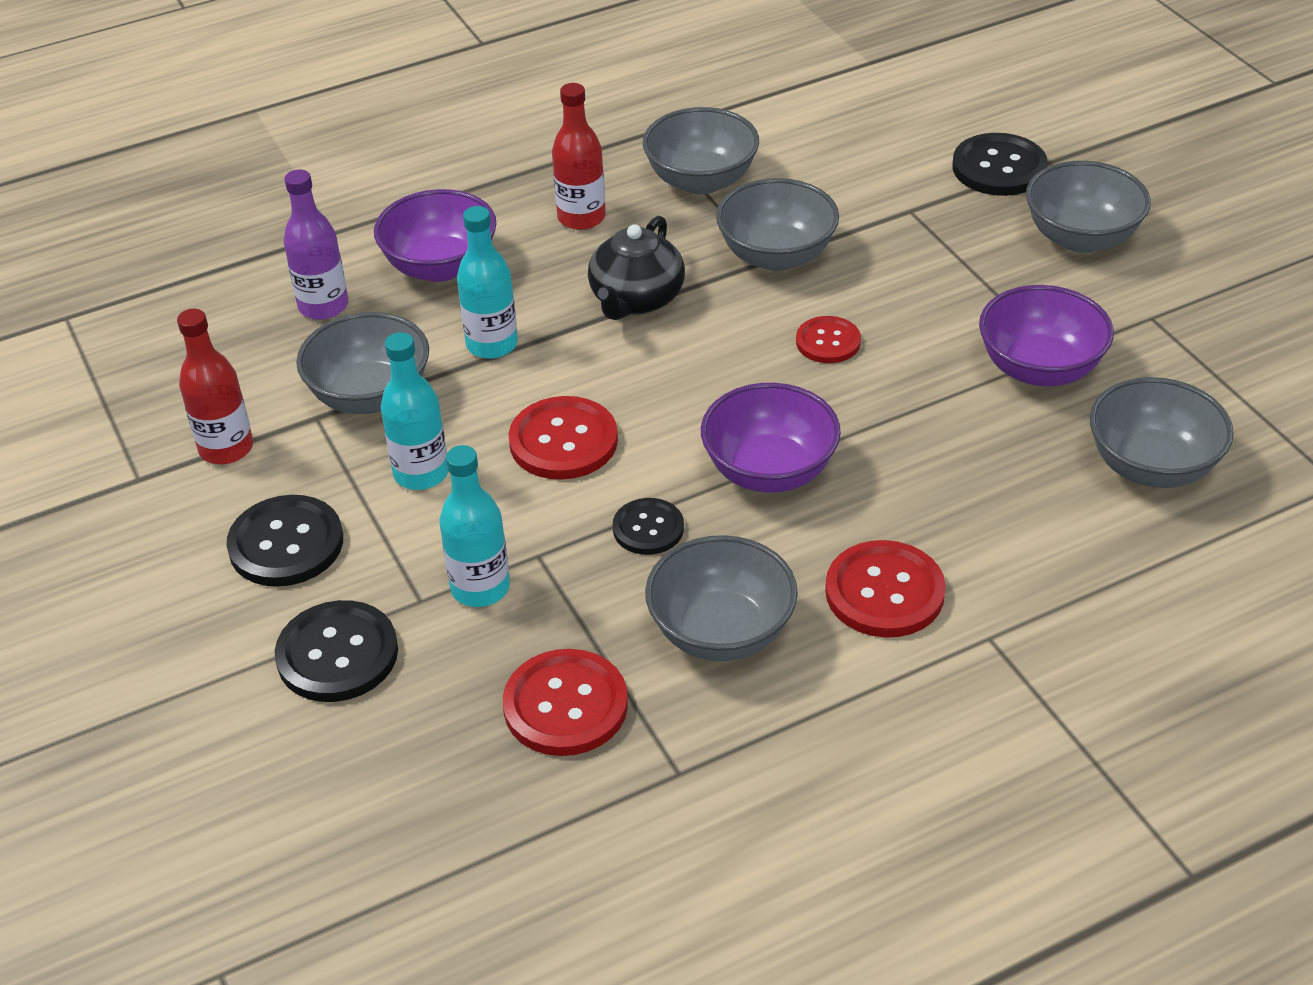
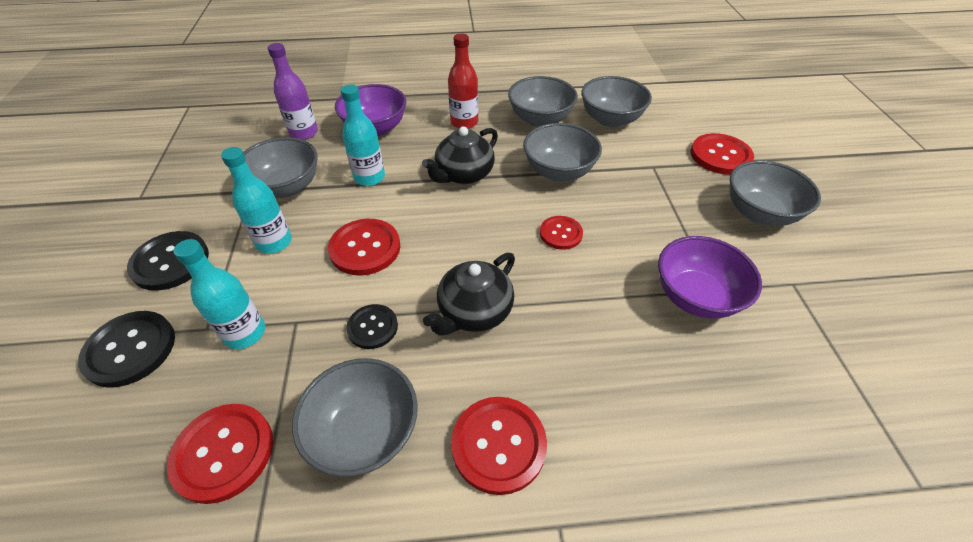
camera: 20 degrees right, 5 degrees up
(226, 448) = (193, 194): red bottle -> none
(769, 471) = (474, 312): purple bowl -> black teapot
(999, 168) = (720, 156): black button -> red button
(1151, 466) = (755, 408): grey bowl -> grey bowl (610, 119)

